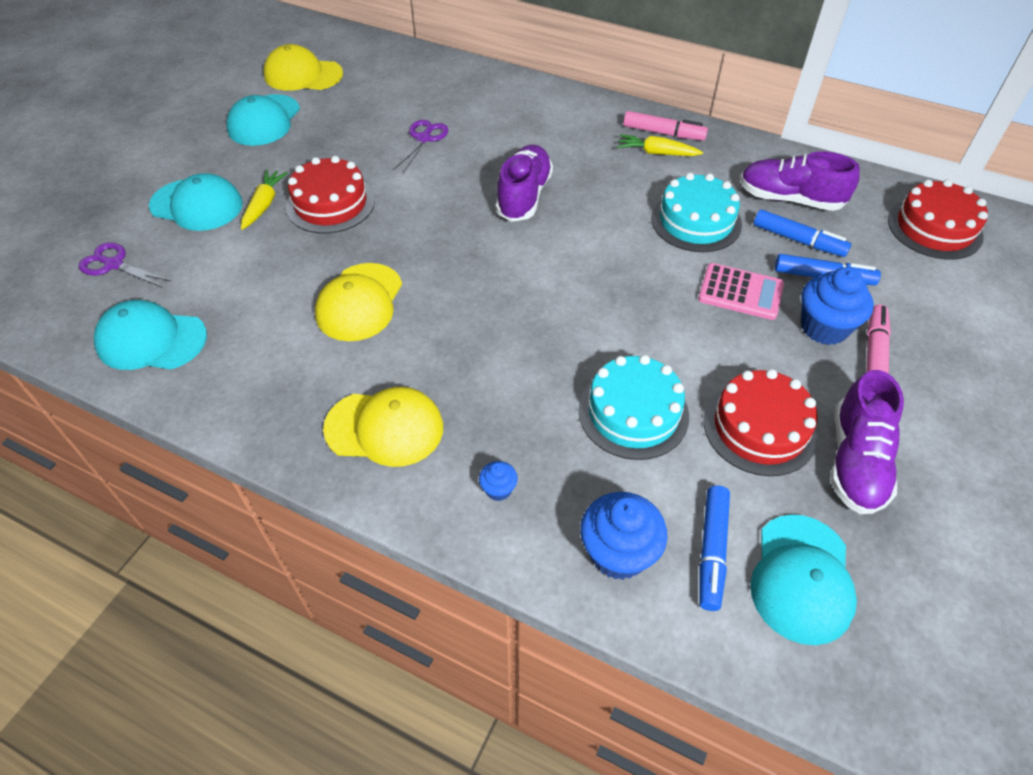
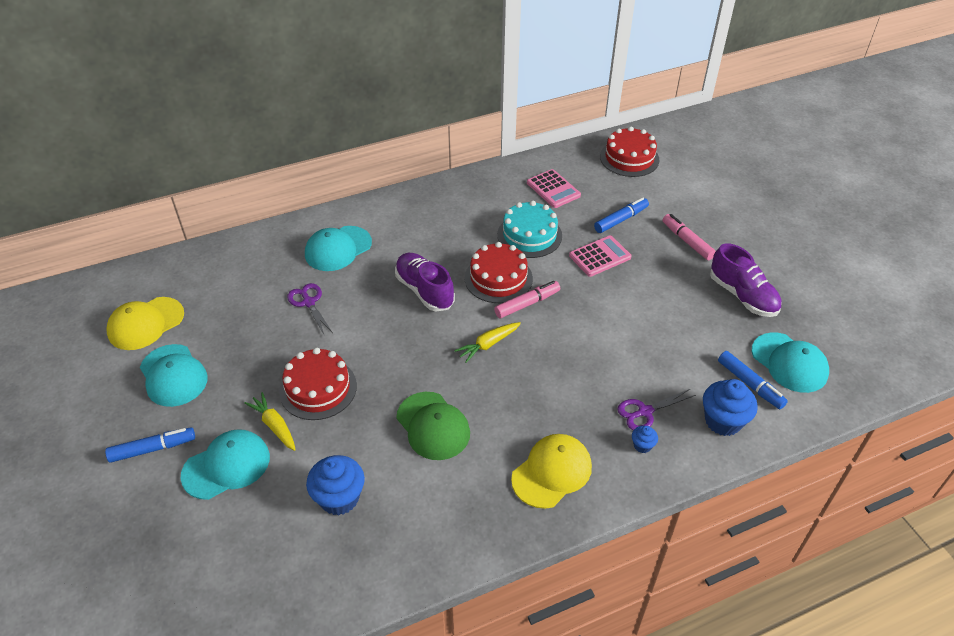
camera: 50 degrees left, 5 degrees down
(114, 264) = (236, 551): purple scissors -> purple scissors (645, 412)
(151, 340) = (348, 563): turquoise cap -> turquoise cap (338, 249)
(359, 302) = (433, 426): yellow cap -> green cap
(633, 413) = (641, 355): turquoise cake -> none
(657, 153) = (455, 211): yellow carrot -> yellow carrot (488, 344)
(663, 133) = (442, 196): pink marker -> pink marker (527, 304)
(759, 428) = (694, 314): red cake -> red cake (498, 278)
(790, 199) = (553, 189): purple shoe -> pink calculator
(798, 240) = (586, 209): blue marker -> blue marker (153, 449)
(824, 327) = (654, 245): blue cupcake -> blue cupcake (339, 498)

